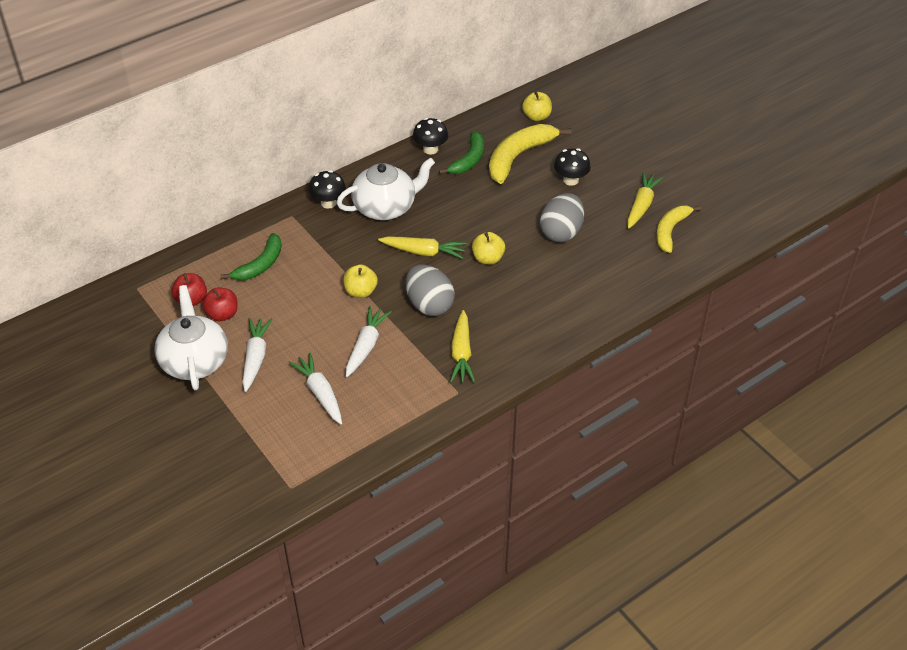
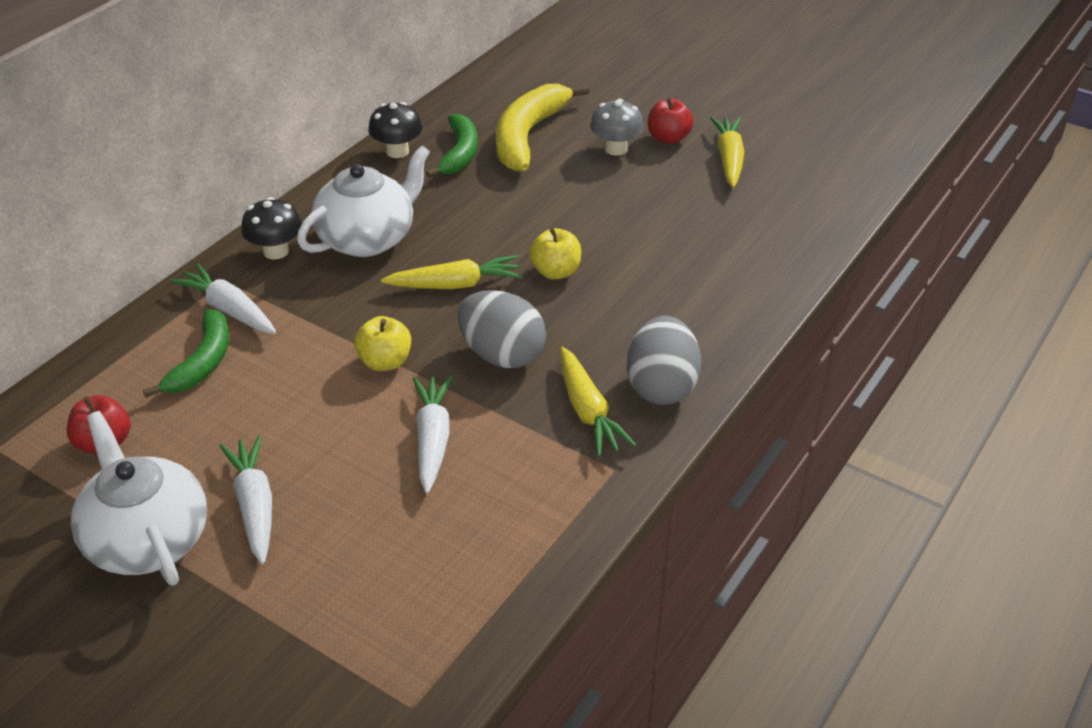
camera: 20 degrees left, 5 degrees down
(222, 314) = (168, 452): red apple -> red apple (668, 138)
(320, 393) = (391, 533): white carrot -> white carrot (229, 310)
(536, 116) = (526, 84): yellow apple -> none
(561, 232) = (641, 215): grey egg -> grey egg (661, 386)
(570, 180) = (615, 149): black mushroom -> grey mushroom
(670, 231) = (786, 181): yellow banana -> none

